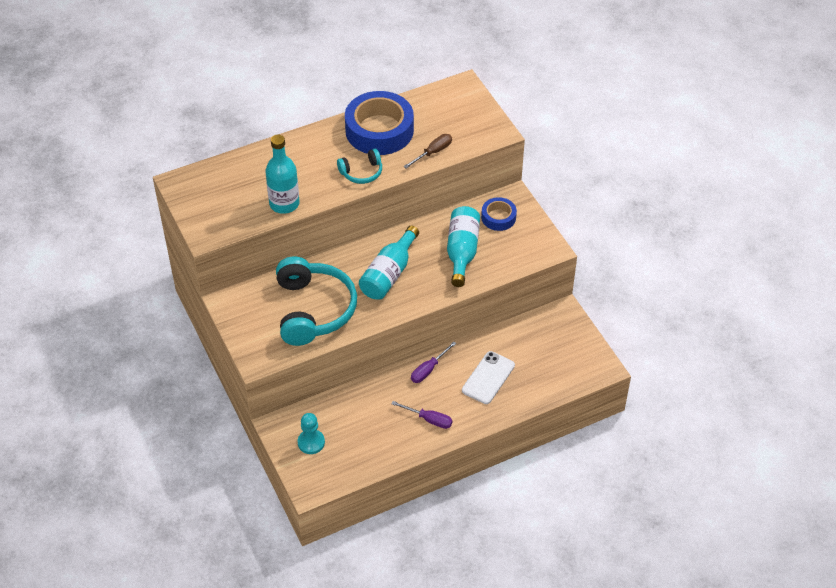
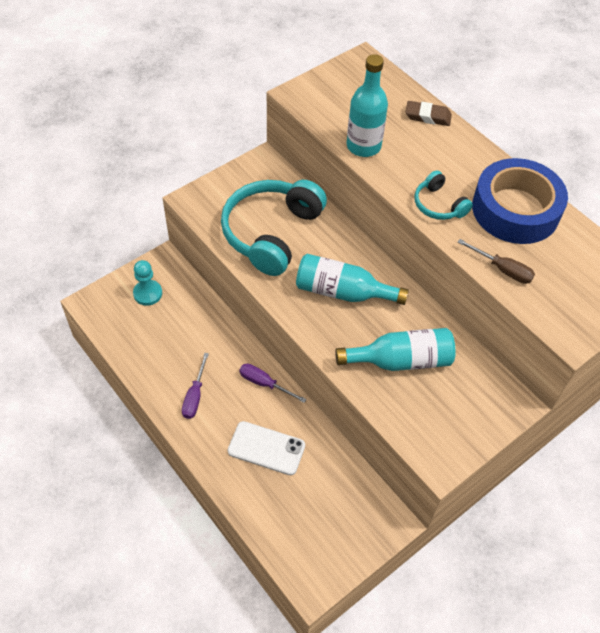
camera: 75 degrees right, 5 degrees up
(263, 156) = (427, 116): none -> brown eraser
(313, 310) = (271, 233): turquoise headphones -> turquoise headphones turned 135 degrees clockwise
(498, 217) = (472, 392): blue tape -> none

